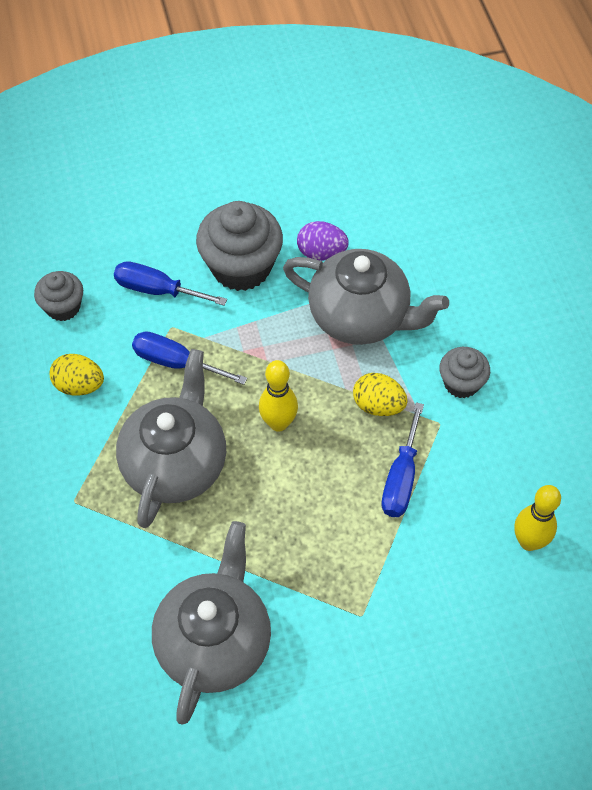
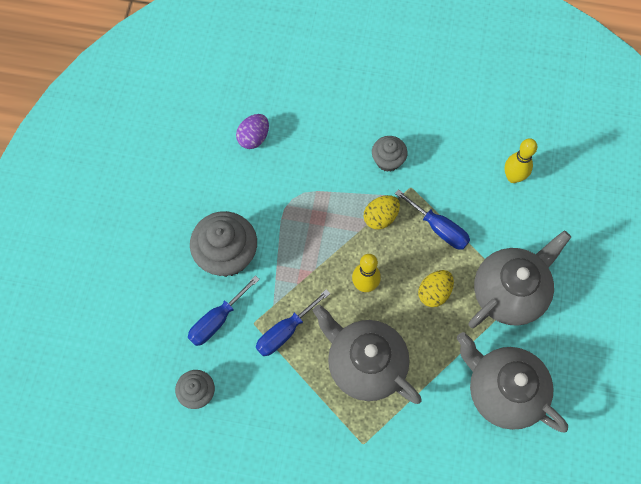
camera: 65 degrees left, 10 degrees up
(79, 385) = (271, 406): yellow egg -> yellow egg (434, 292)
(321, 253) = (243, 197): purple egg -> purple egg (253, 138)
(360, 317) = (308, 197): grey teapot -> grey teapot (509, 292)

